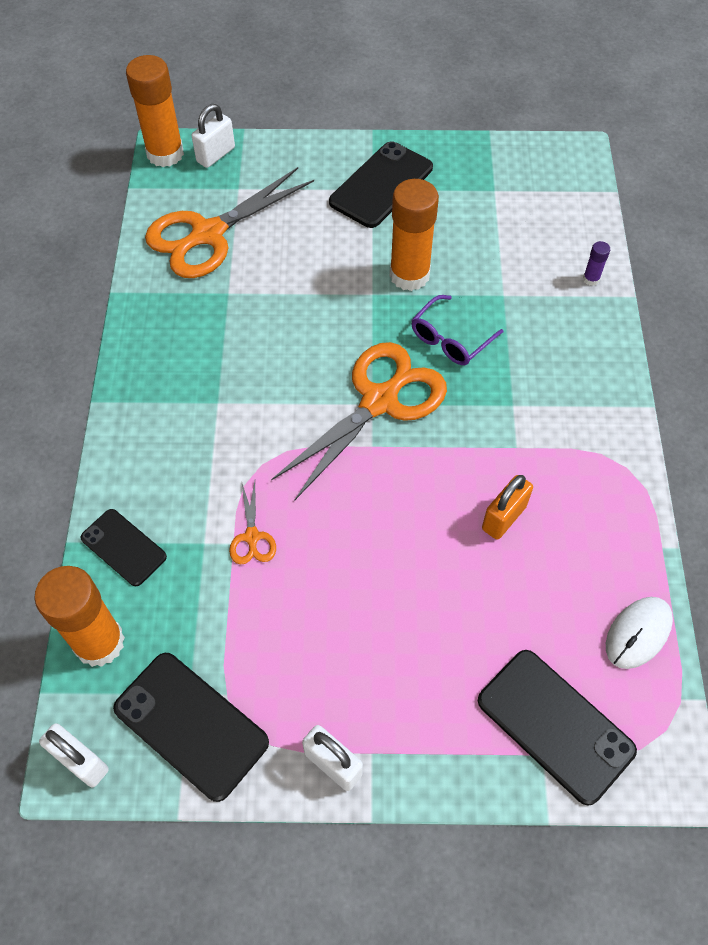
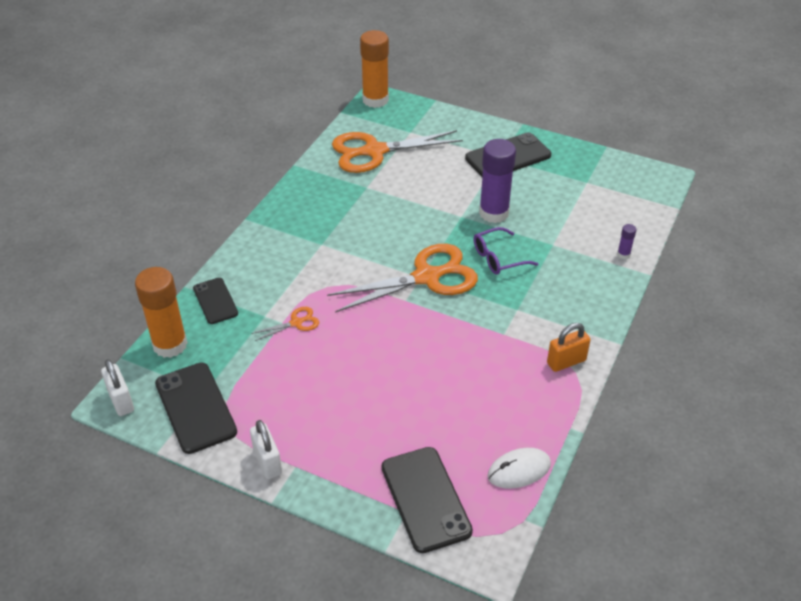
camera: 25 degrees right, 15 degrees down
(216, 155) = (407, 109): white padlock -> none
(252, 537) = (296, 323): orange scissors -> orange scissors turned 135 degrees counterclockwise
(409, 275) = (494, 213): orange glue stick -> purple glue stick
(504, 518) = (468, 370): orange padlock -> orange padlock (566, 362)

